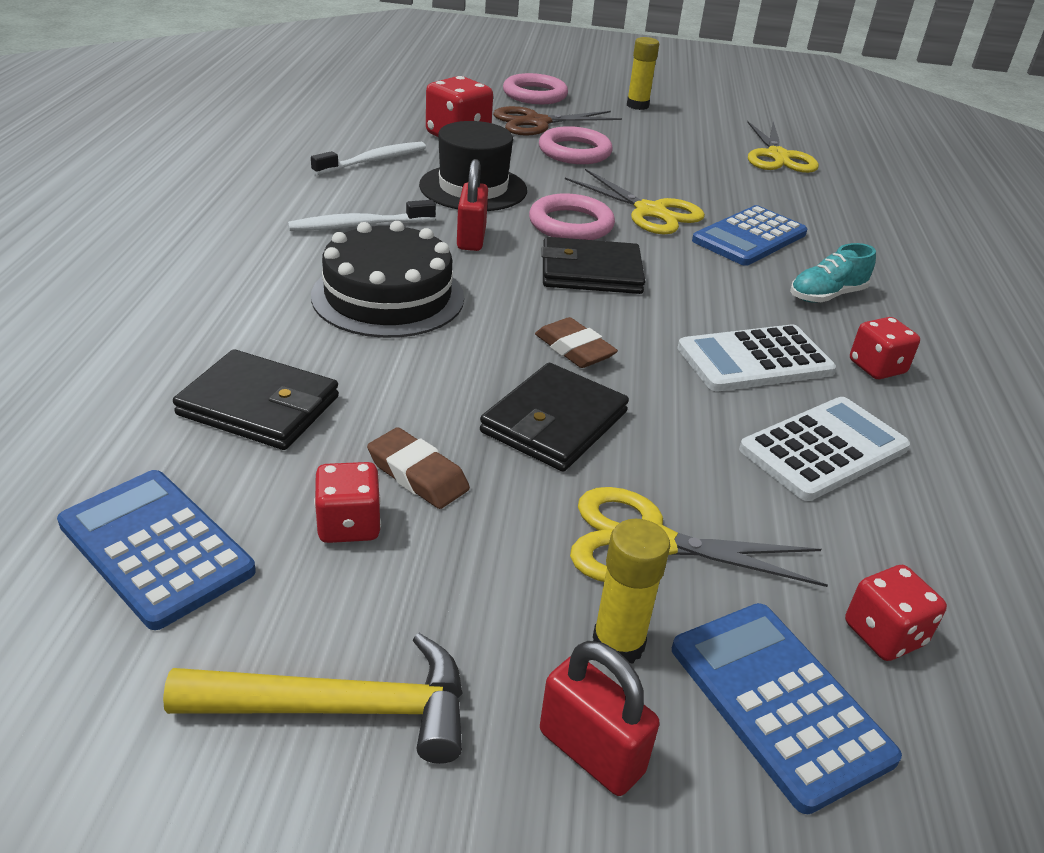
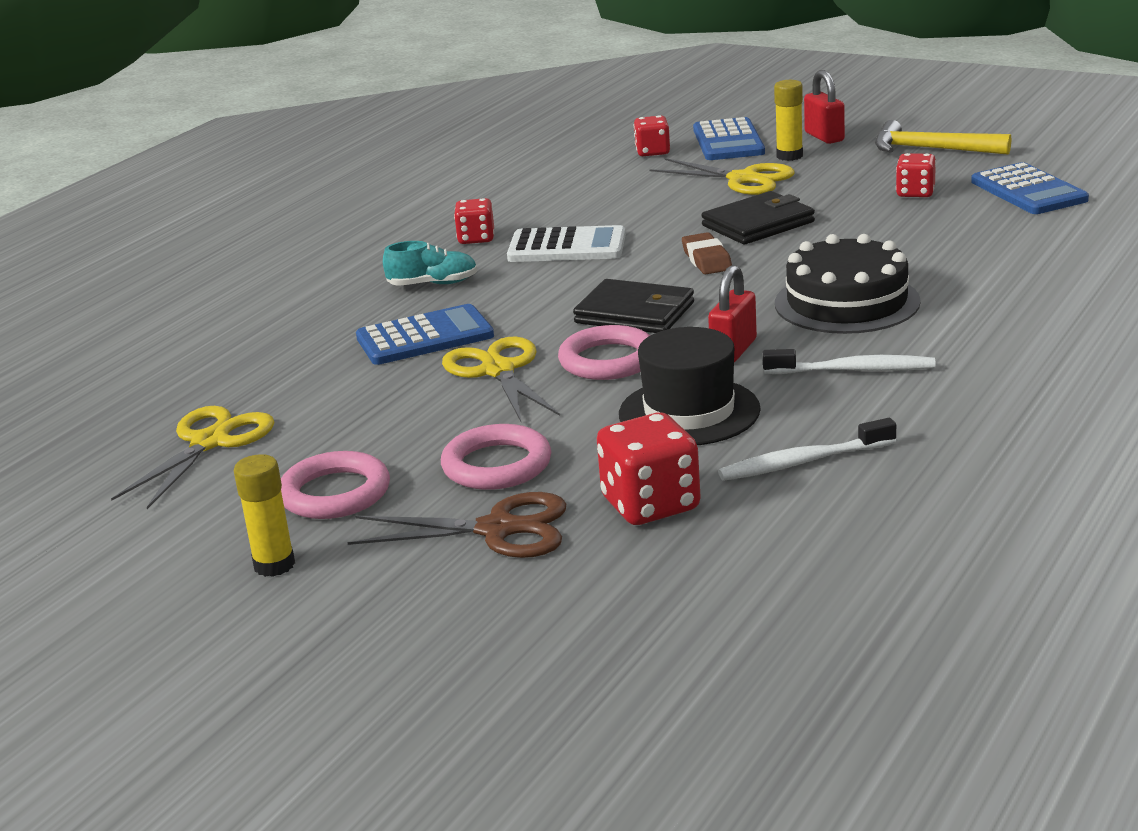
camera: 150 degrees left, 10 degrees down
(259, 406) = (969, 241): black wallet -> none
(418, 474) = (866, 207): brown eraser -> none
(535, 94) = (432, 607): pink ring -> pink ring (335, 493)
(823, 449) = (586, 205): white calculator -> none

